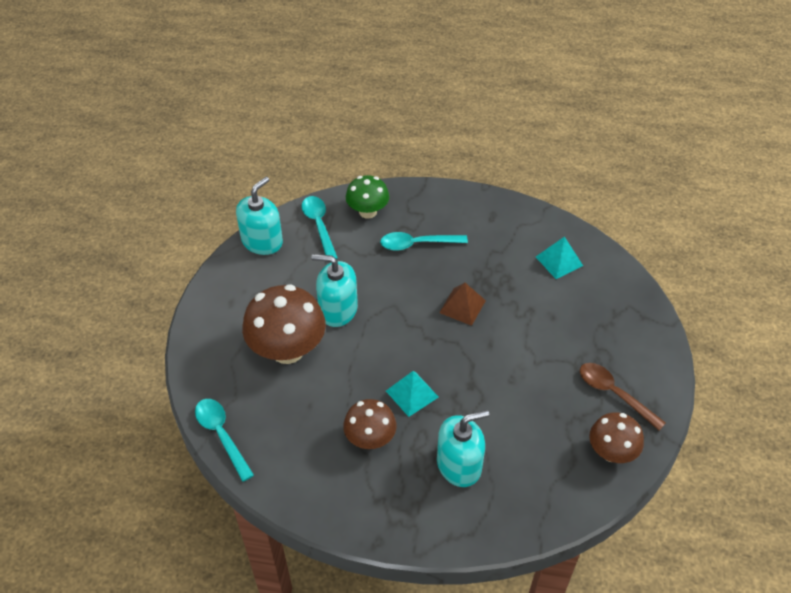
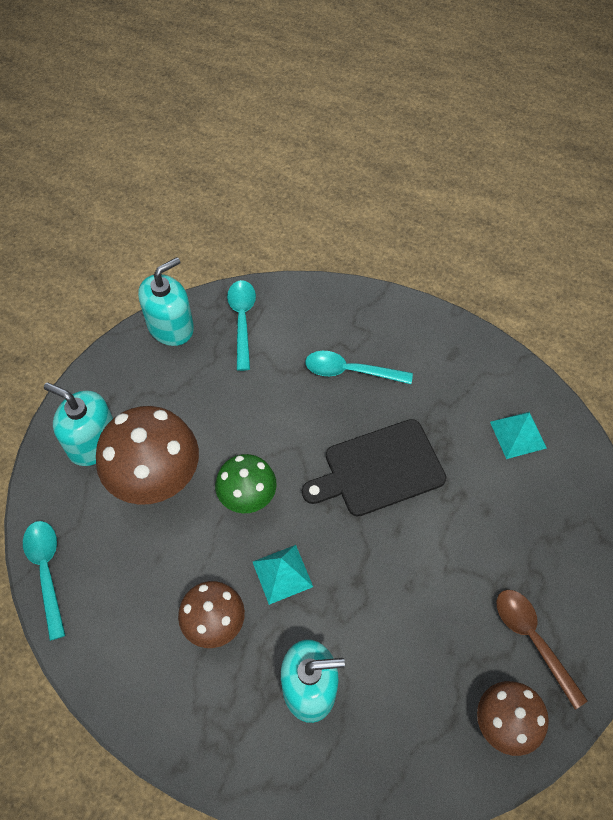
camera: 15 degrees right, 10 degrees up
(338, 309) = (230, 437): turquoise soap dispenser -> turquoise soap dispenser (93, 442)
(367, 211) = (304, 314): green mushroom -> green mushroom (247, 496)
(462, 306) = (379, 469): brown pyramid -> black cutting board

